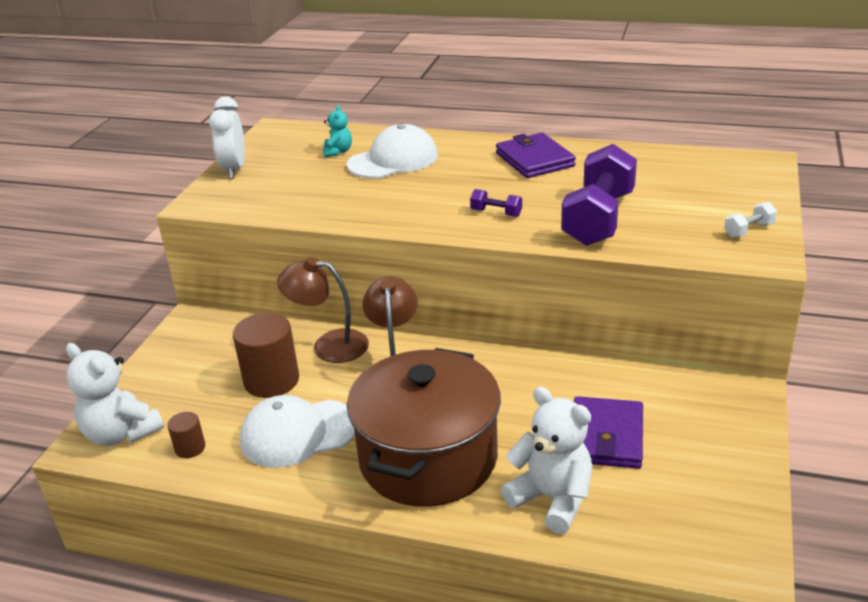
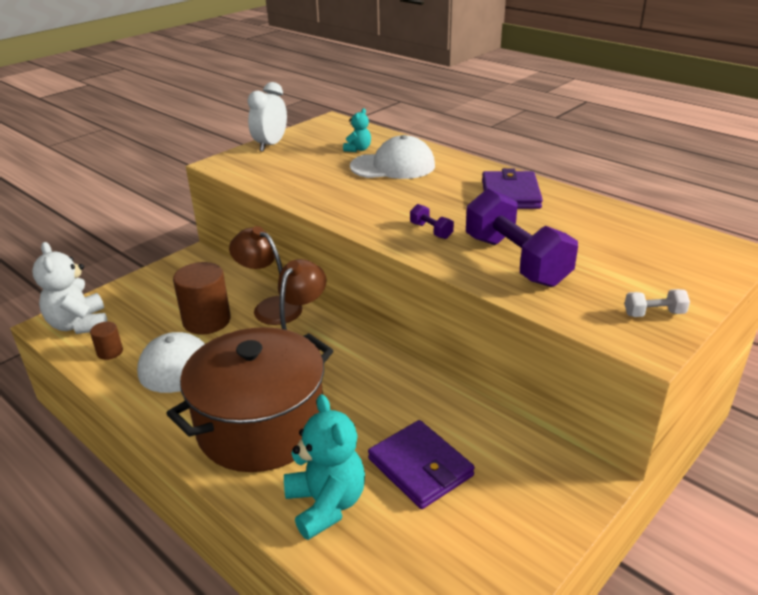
camera: 25 degrees right, 0 degrees up
(552, 499) = (326, 504): white teddy bear -> turquoise teddy bear
(599, 219) = (516, 261): purple dumbbell -> purple dumbbell turned 75 degrees counterclockwise
(606, 437) = (420, 467): purple wallet -> purple wallet turned 75 degrees counterclockwise

